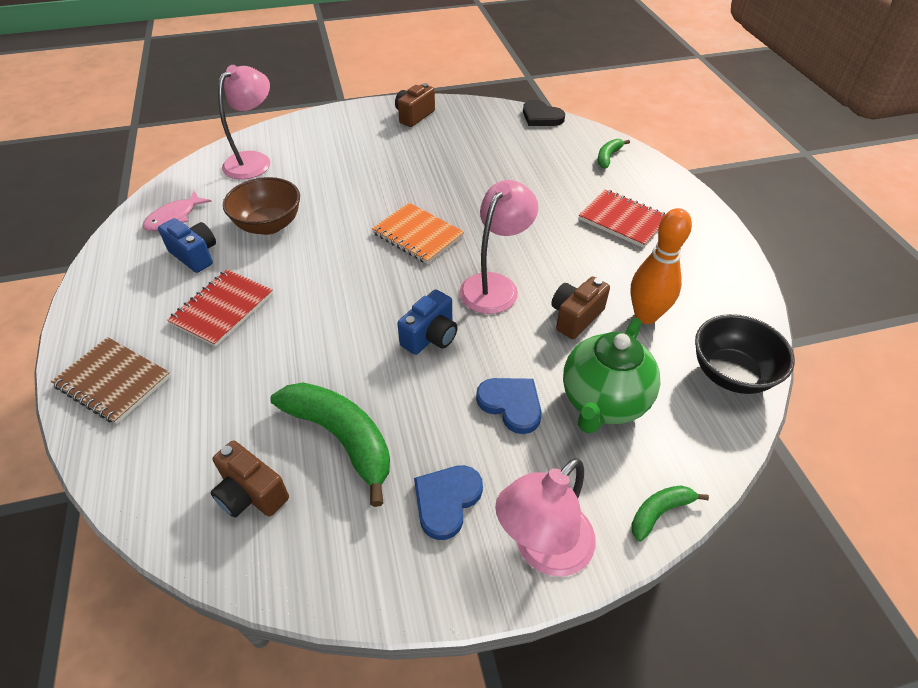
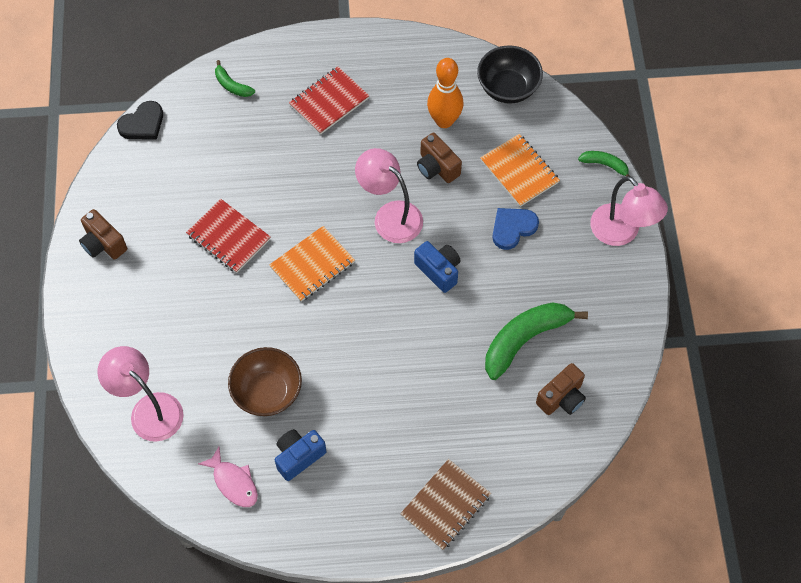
camera: 80 degrees left, 15 degrees up
(222, 309) = (377, 427): red notebook -> red notebook (228, 237)
(446, 501) = (582, 280): blue heart -> none
(603, 402) = (519, 171): green teapot -> orange notebook
(659, 512) = (605, 165): green banana -> green banana turned 135 degrees clockwise

